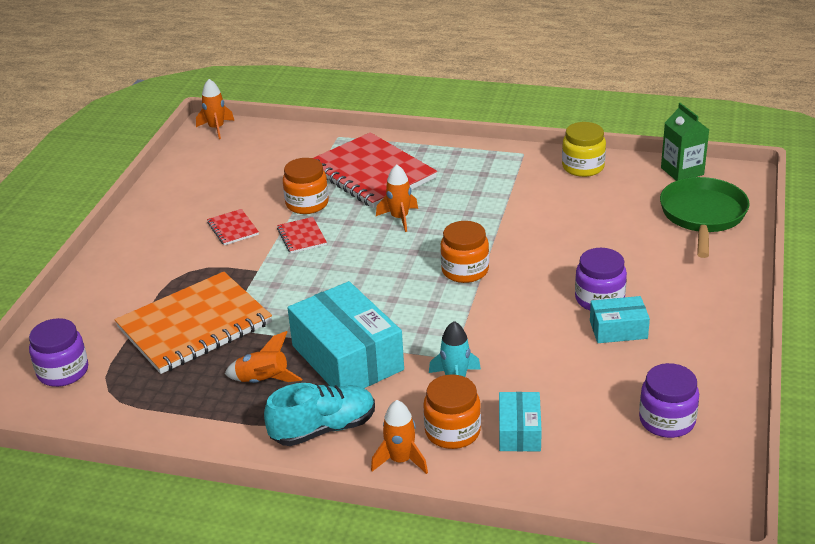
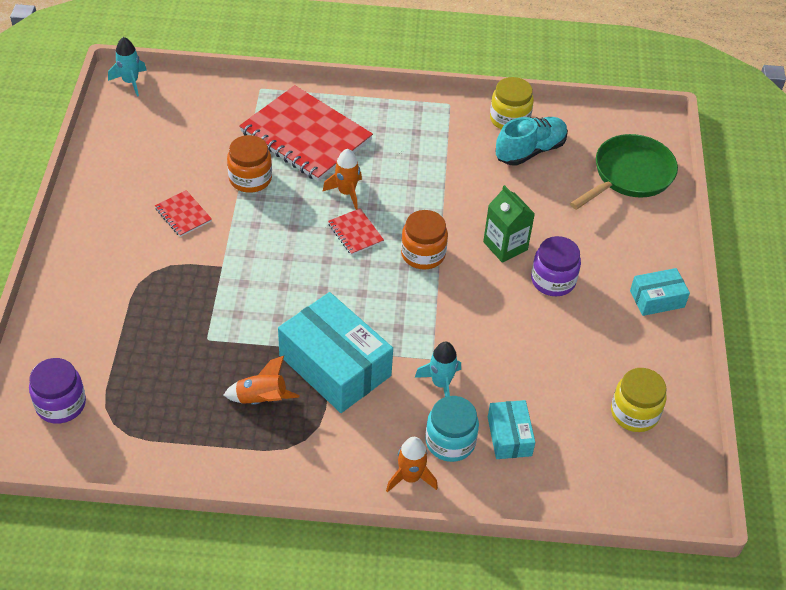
camera: 15 degrees left, 15 degrees up
(194, 325) = (177, 338): orange notebook -> none
(216, 128) = (130, 82): orange rocket -> turquoise rocket
(302, 237) = (255, 221): red notebook -> red notebook (355, 233)
(323, 429) = (332, 449): turquoise shoe -> turquoise shoe (530, 151)
(452, 431) = (450, 441): orange jar -> turquoise jar
(618, 329) = (576, 314): turquoise box -> turquoise box (657, 299)
(667, 420) = (634, 413): purple jar -> yellow jar
(682, 171) = (602, 120): green carton -> green carton (505, 246)
(703, 216) = (629, 175): green pan -> green pan turned 45 degrees clockwise

